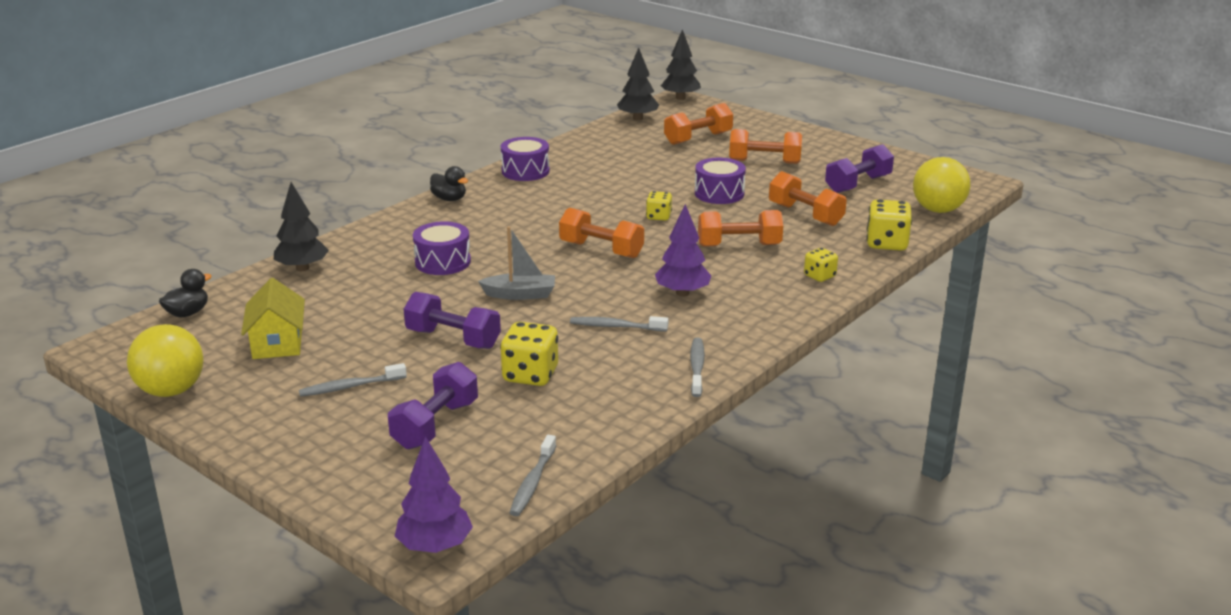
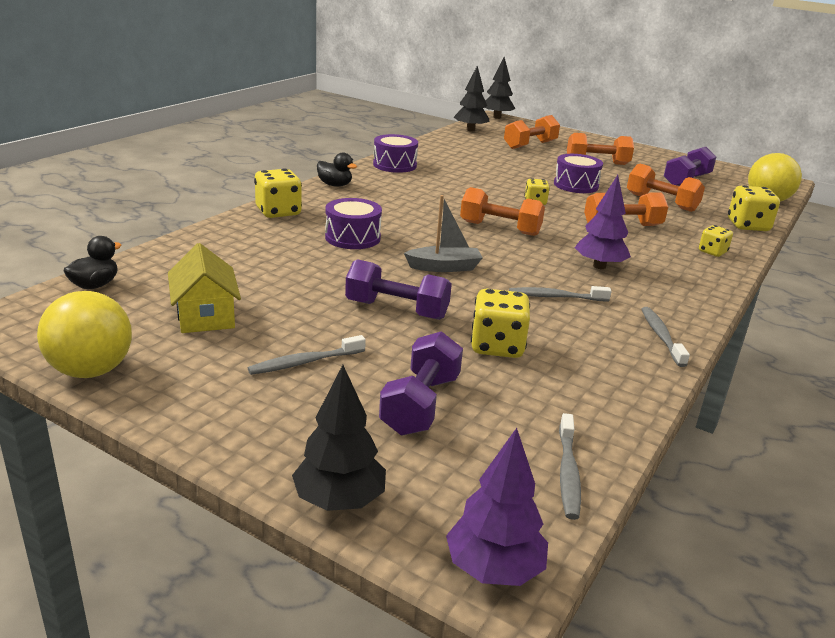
camera: 10 degrees left, 0 degrees up
(302, 268) = (210, 242): black tree -> black tree (339, 500)
(379, 233) = (278, 212): none -> yellow dice

